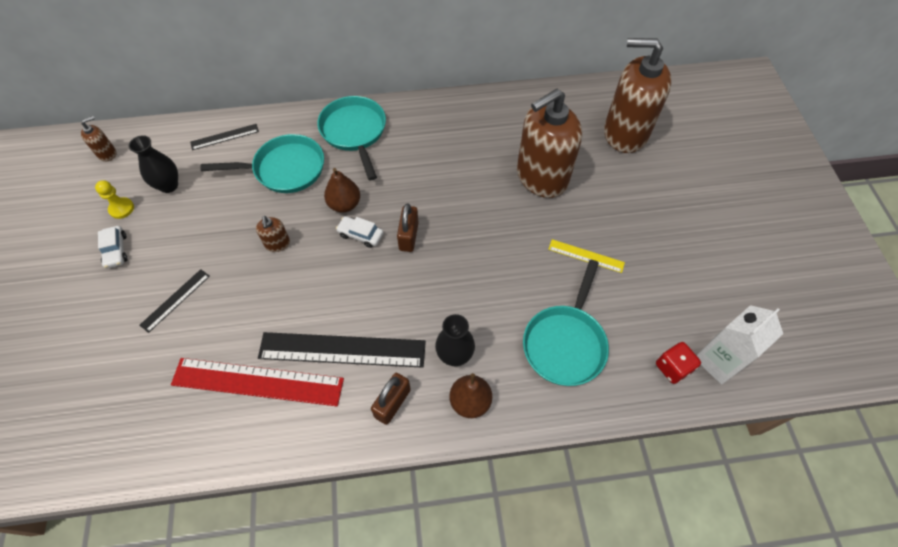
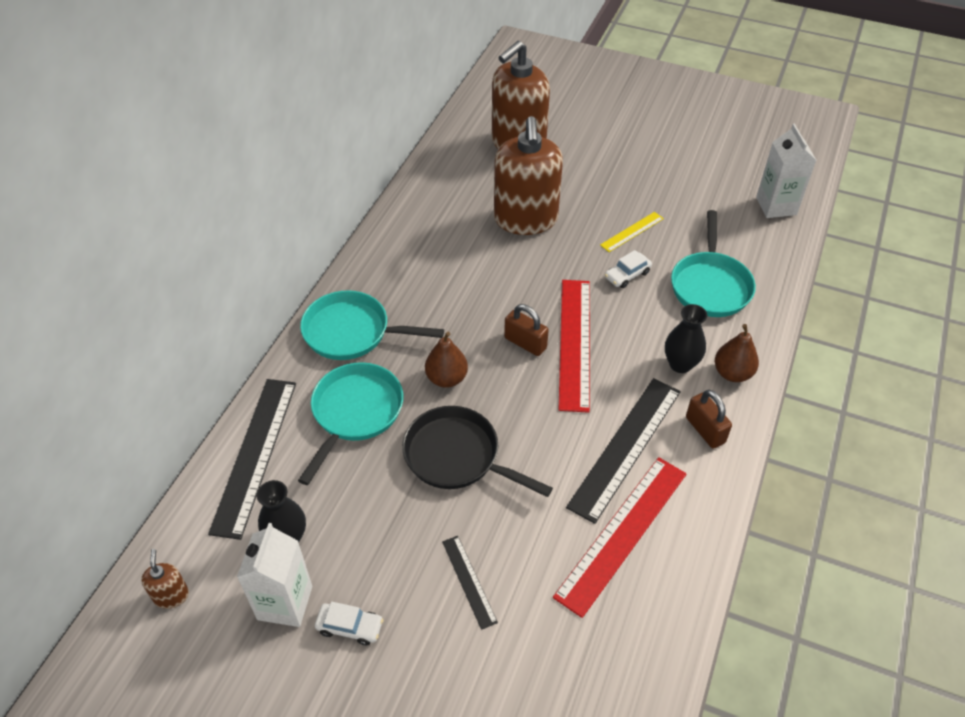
camera: 60 degrees left, 10 degrees down
(121, 209) = (285, 603): yellow pawn -> white carton
(224, 137) = (254, 454): black ruler -> black ruler, size x2.00
(277, 244) = (457, 456): brown soap dispenser -> black pan
(360, 235) = (496, 380): white car -> white car (627, 275)
(429, 268) = (574, 343): none -> red ruler
(565, 343) = (710, 285): turquoise pan -> turquoise pan turned 45 degrees clockwise
(672, 368) = (768, 234): red dice -> none

